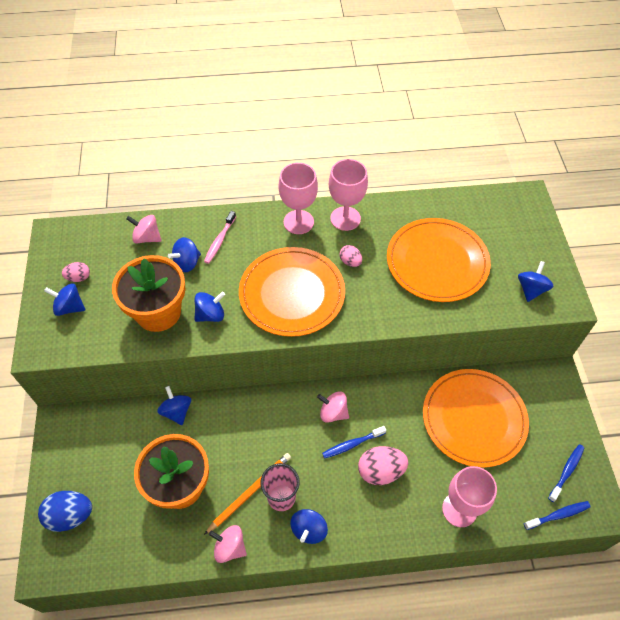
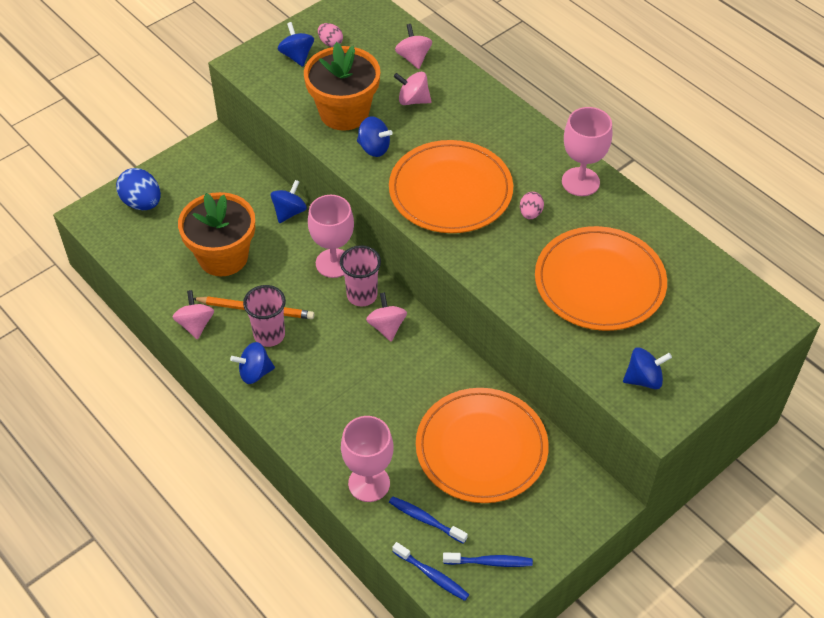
camera: 55 degrees right, 5 degrees down
(187, 263) = (413, 100): blue spinning top -> pink spinning top
(219, 241) = (459, 107): pink toothbrush -> none
(293, 411) = (362, 295): none -> pink cup
(298, 222) = (539, 149): pink goblet -> pink goblet (334, 263)
(352, 444) = (366, 360): blue toothbrush -> blue toothbrush (425, 519)
(380, 471) = (357, 397): pink egg -> none

